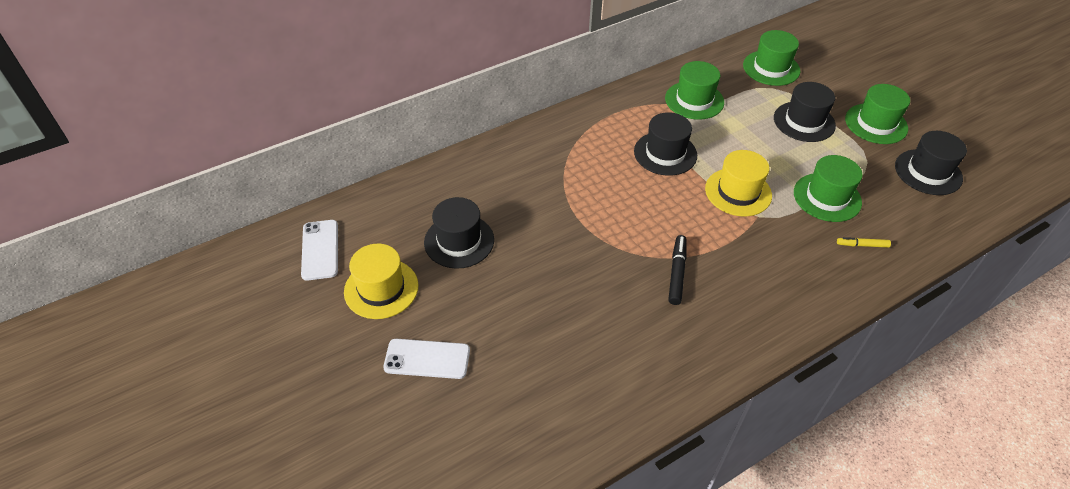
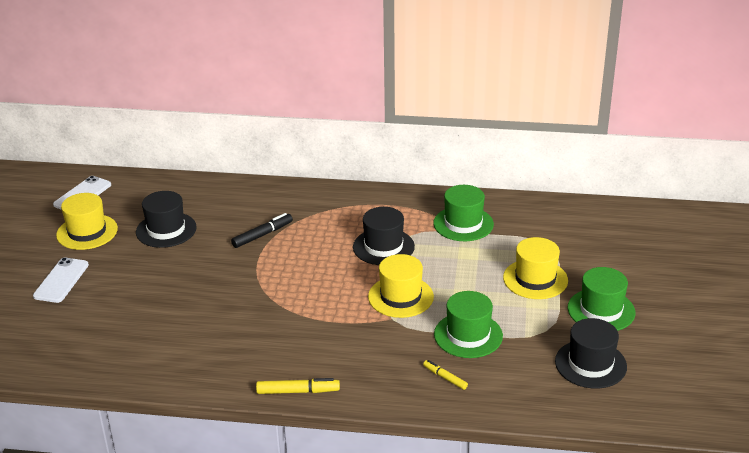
camera: 40 degrees right, 15 degrees down
(427, 359) = (61, 280): white phone -> white phone turned 60 degrees clockwise
(676, 273) = (277, 319): black marker -> black marker (262, 235)
(771, 68) = (569, 231): green hat -> none
(784, 331) = (298, 391): none -> yellow marker
(804, 121) = (535, 279): black hat -> yellow hat

